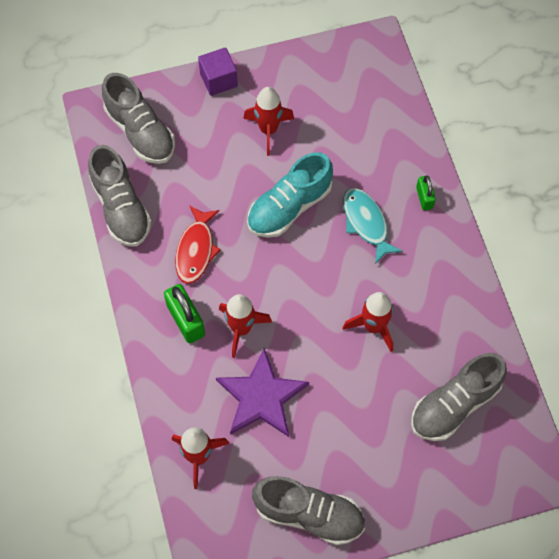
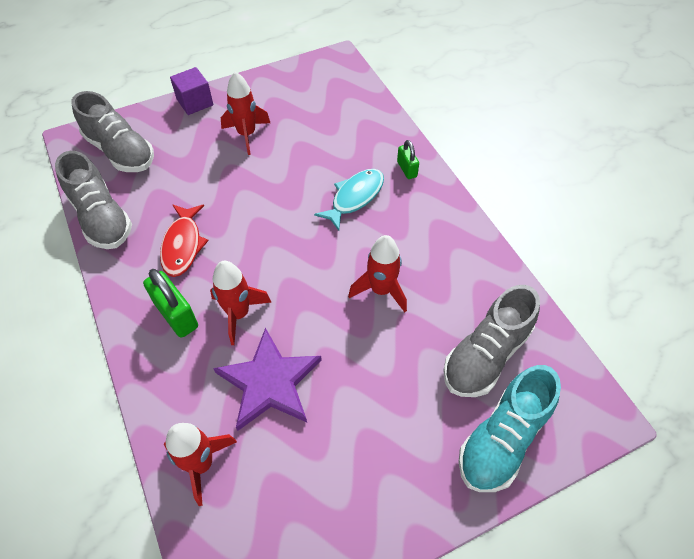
camera: 10 degrees left, 10 degrees down
(289, 207) = (275, 194): turquoise shoe -> turquoise shoe (502, 438)
(309, 514) = (345, 512): grey shoe -> none
(366, 223) = (355, 197): turquoise fish -> turquoise fish turned 75 degrees clockwise

